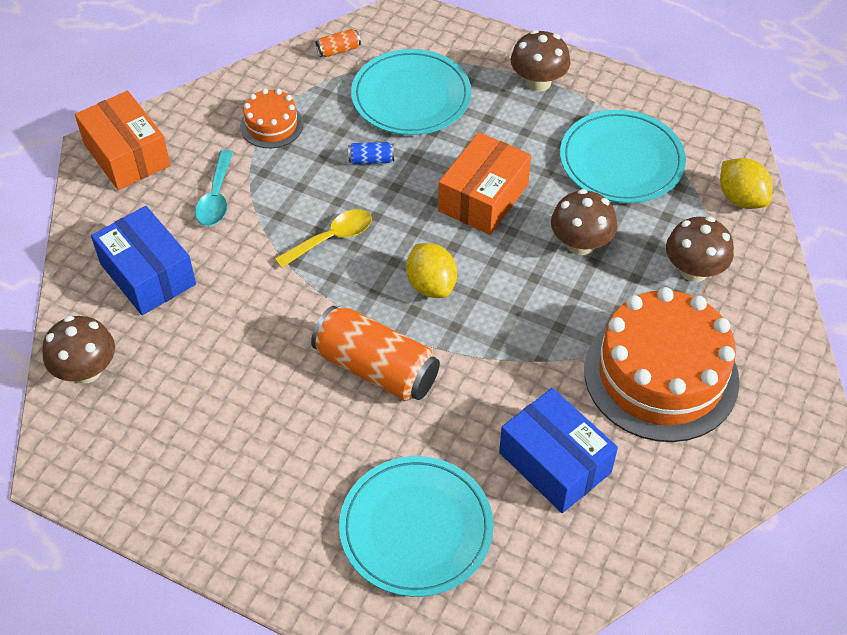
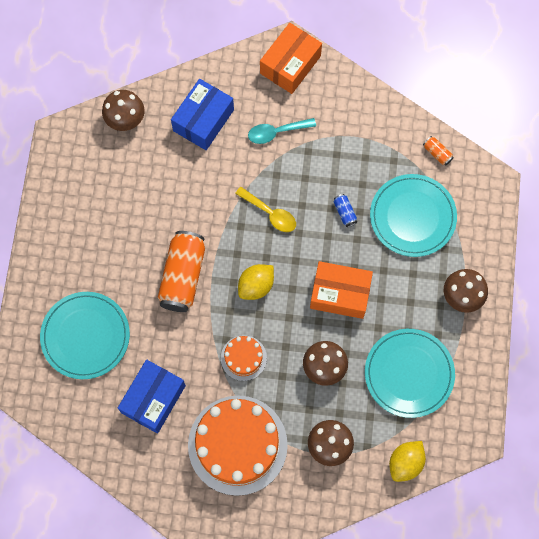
camera: 70 degrees right, 20 degrees up
(271, 125) = (350, 139): orange cake -> orange cake (243, 358)

